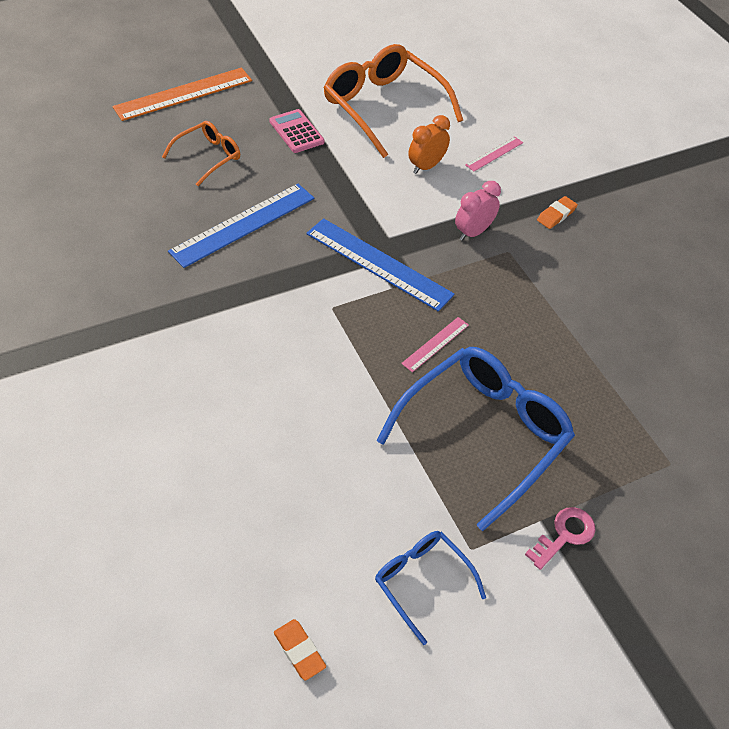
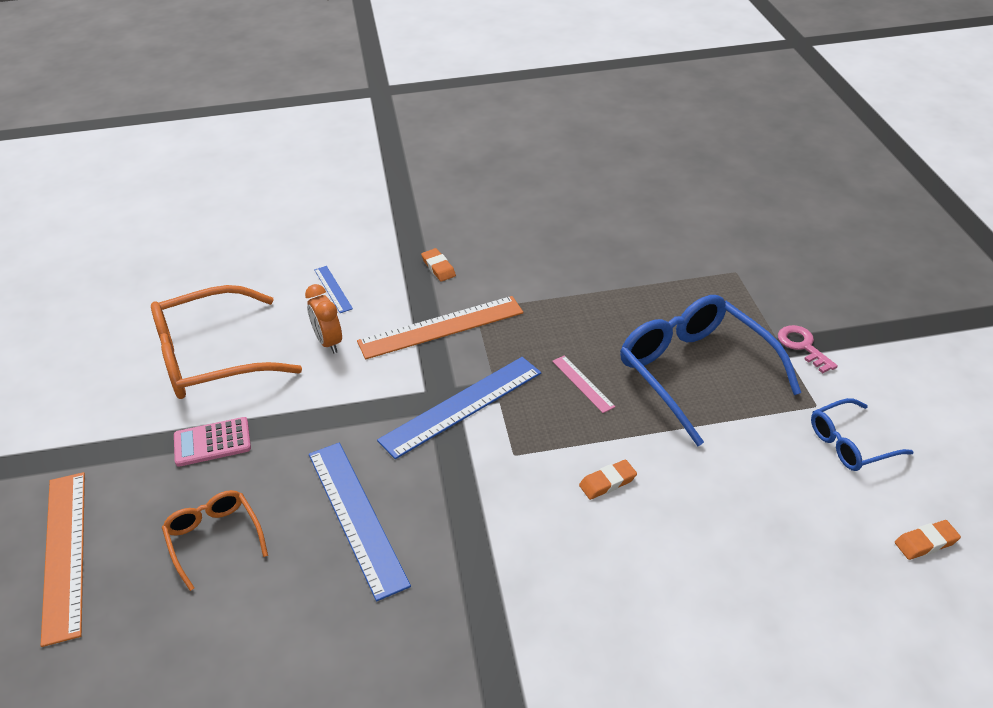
camera: 70 degrees left, 10 degrees down
(316, 376) = (607, 482): none -> orange eraser
(473, 232) = (441, 327): pink clock -> orange ruler
(494, 154) = (333, 289): pink ruler -> blue ruler

